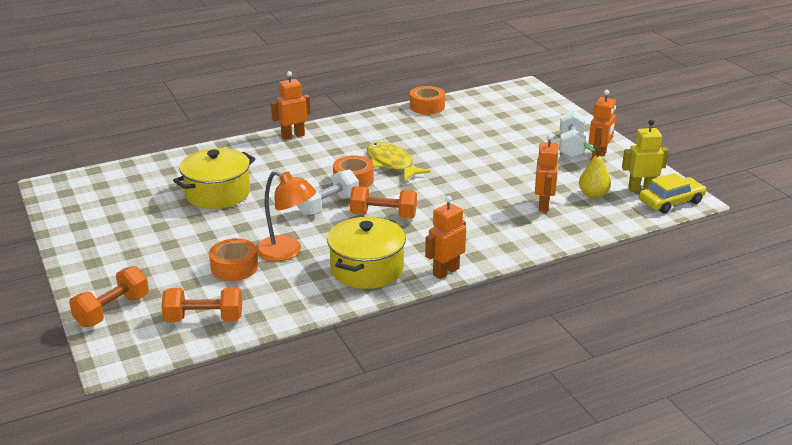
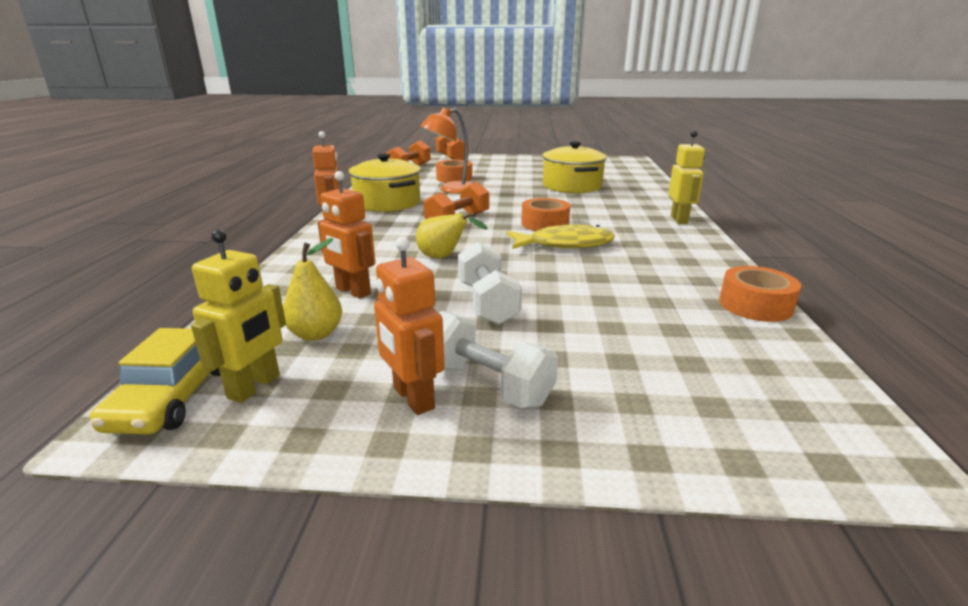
camera: 120 degrees right, 5 degrees down
(293, 136) = (679, 220): orange robot -> yellow robot
(328, 205) = (505, 209): white dumbbell -> white dumbbell (487, 303)
(463, 196) = (444, 257): none -> yellow pear

